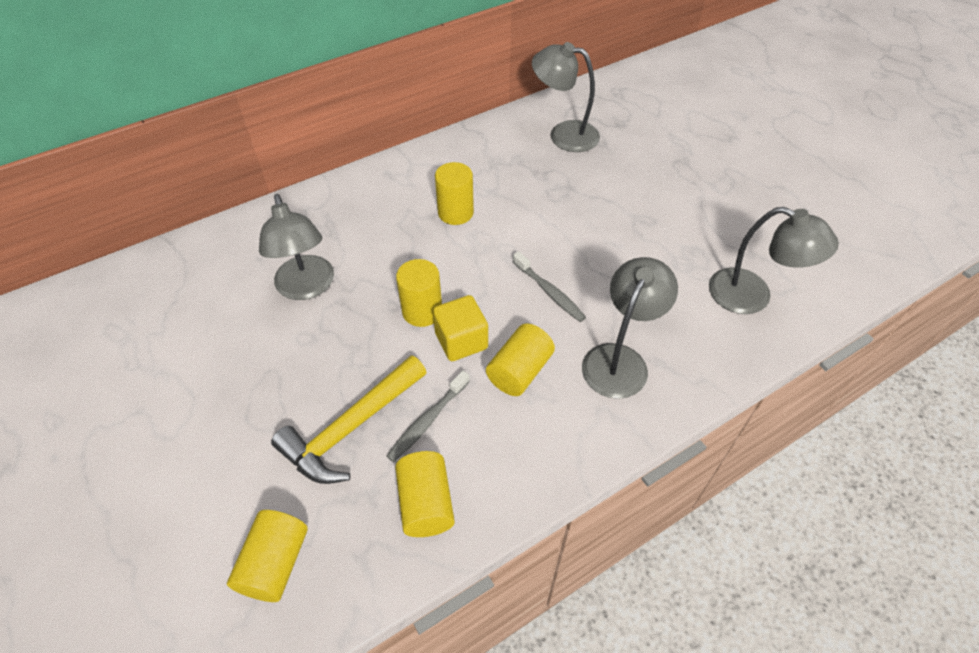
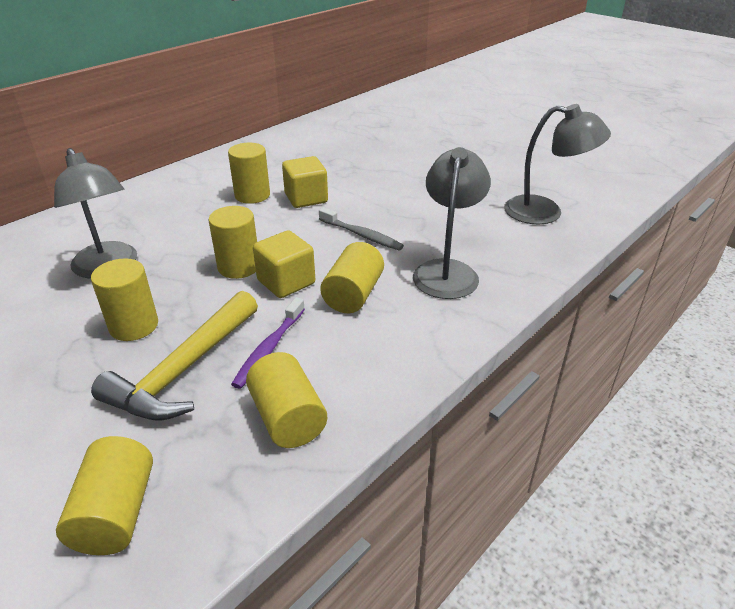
camera: 15 degrees left, 15 degrees down
(317, 366) = (134, 326): none -> yellow cylinder
(427, 420) = (269, 348): grey toothbrush -> purple toothbrush
(507, 227) = (306, 198): none -> yellow cube
(564, 134) = (337, 136): grey lamp -> none

